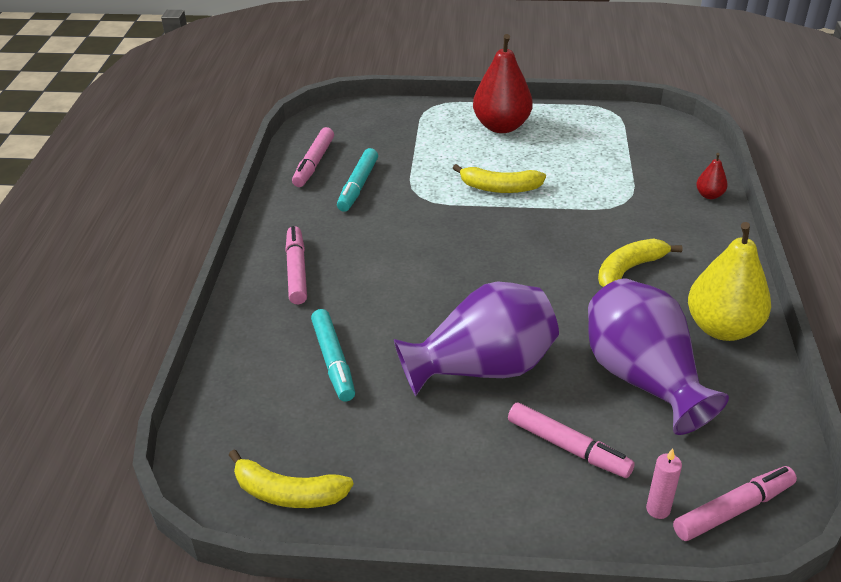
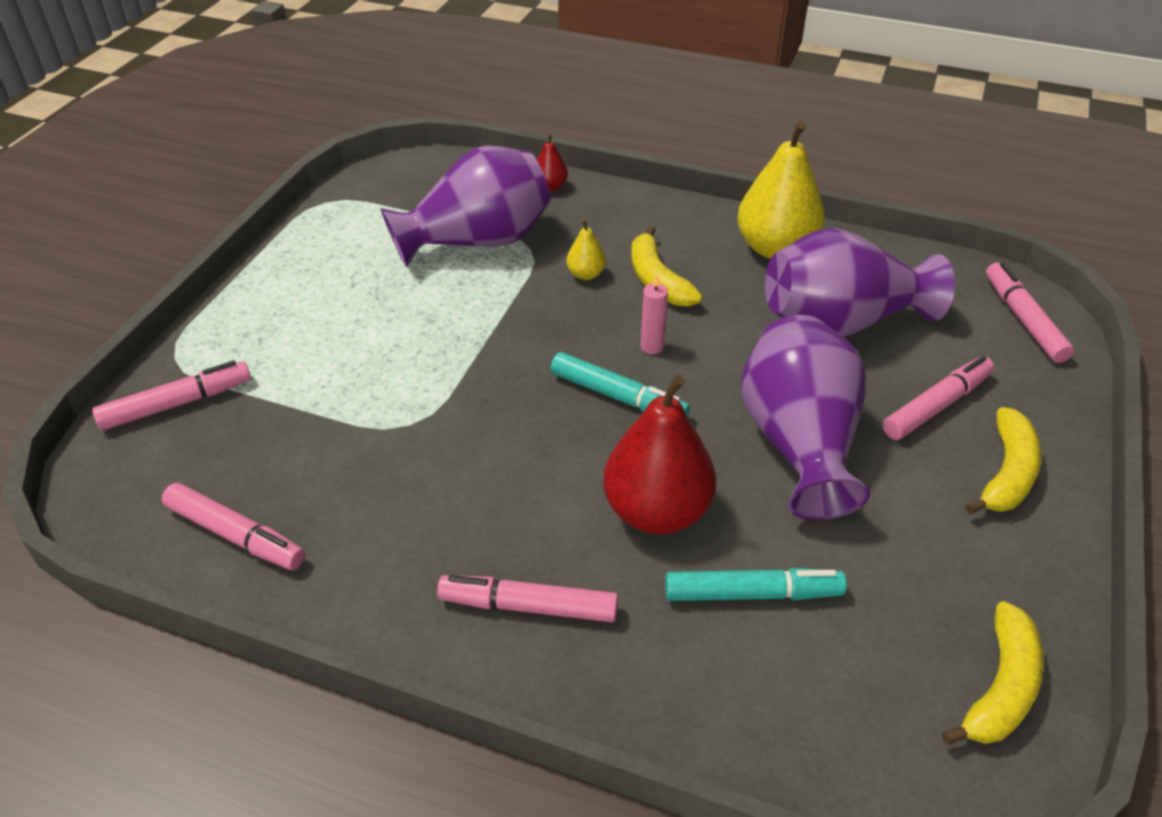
camera: 75 degrees left, 5 degrees up
(358, 186) = (340, 489): turquoise marker -> turquoise marker (618, 397)
(397, 118) = (177, 404): none -> pink marker
(499, 188) = (438, 340): yellow banana -> yellow banana (1006, 473)
(501, 126) = (289, 302): red pear -> red pear (656, 511)
(611, 234) = (586, 274): none -> yellow pear
(614, 178) = (477, 242): none -> purple vase
(658, 509) = (1023, 366): pink candle -> pink candle (652, 347)

